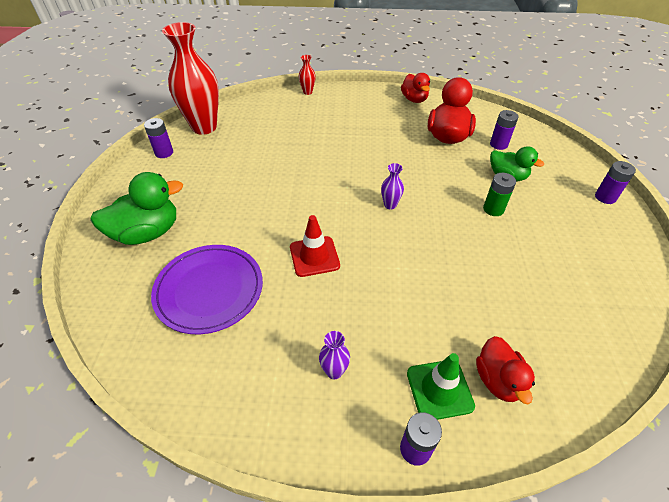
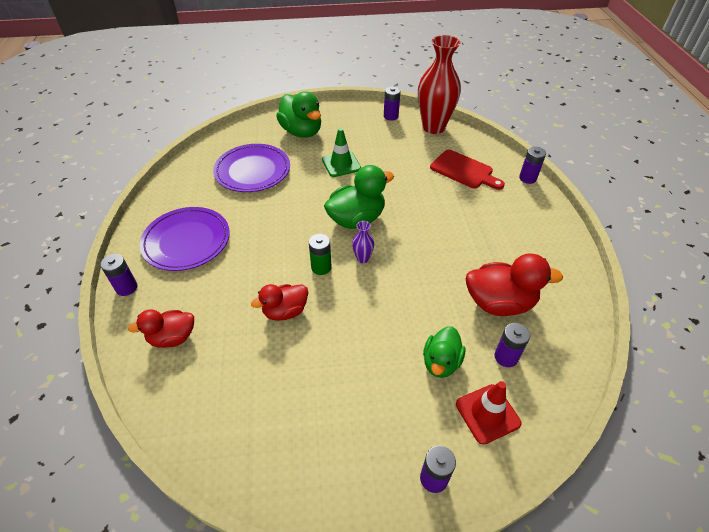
camera: 80 degrees right, 0 degrees up
(283, 122) = (464, 170): none -> red cutting board
(307, 92) = (527, 178): red vase -> purple battery
(314, 256) = (290, 217): red traffic cone -> red traffic cone (487, 413)
(332, 202) = (356, 219): none -> green duck
(334, 371) = (186, 241): purple vase -> purple plate
(414, 99) = (566, 268): red duck -> red duck (285, 311)
(439, 389) = (168, 300): green traffic cone -> green traffic cone (341, 164)
(493, 209) = (377, 345): green battery -> green battery (321, 267)

